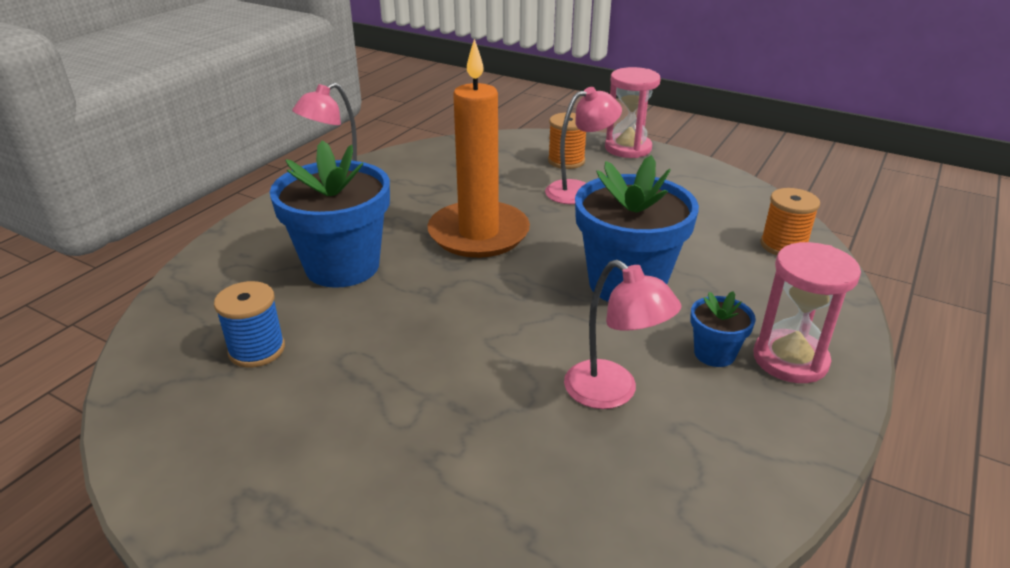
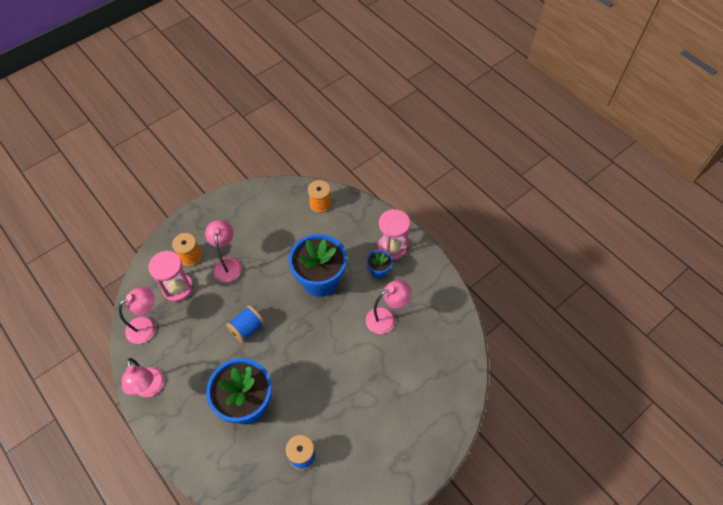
camera: 70 degrees left, 25 degrees up
(434, 159) = (147, 326): none -> pink lamp
(478, 234) = (247, 328): orange candle -> blue spool
(628, 148) = (192, 219): pink hourglass -> pink hourglass (177, 288)

